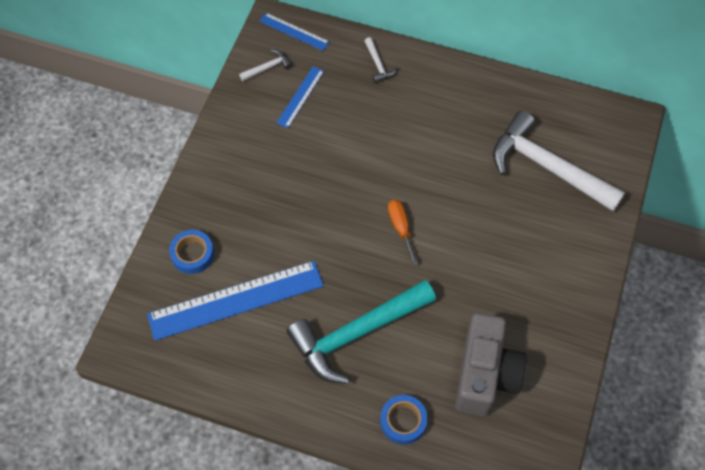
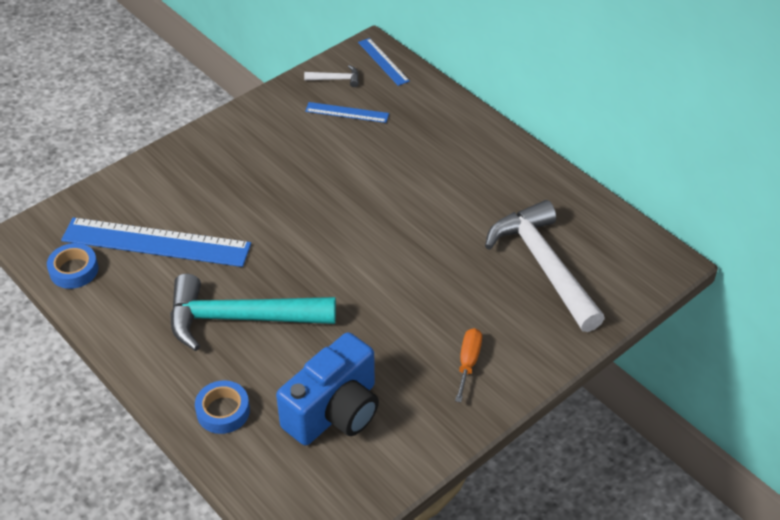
camera: 30 degrees right, 15 degrees down
(192, 254) = (149, 191): blue tape -> blue tape (74, 270)
(300, 97) = (347, 112): blue ruler -> blue ruler turned 45 degrees clockwise
(378, 64) = (441, 116): white hammer -> none
(400, 228) = (354, 252): orange screwdriver -> orange screwdriver (468, 362)
(485, 375) = (334, 411): grey camera -> blue camera

